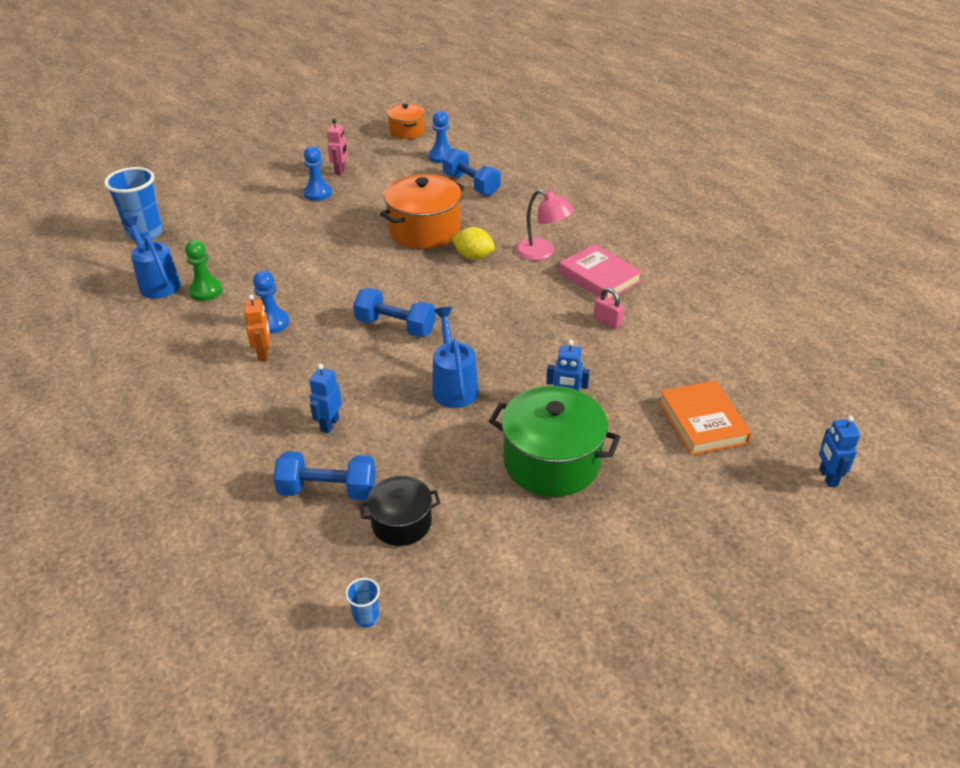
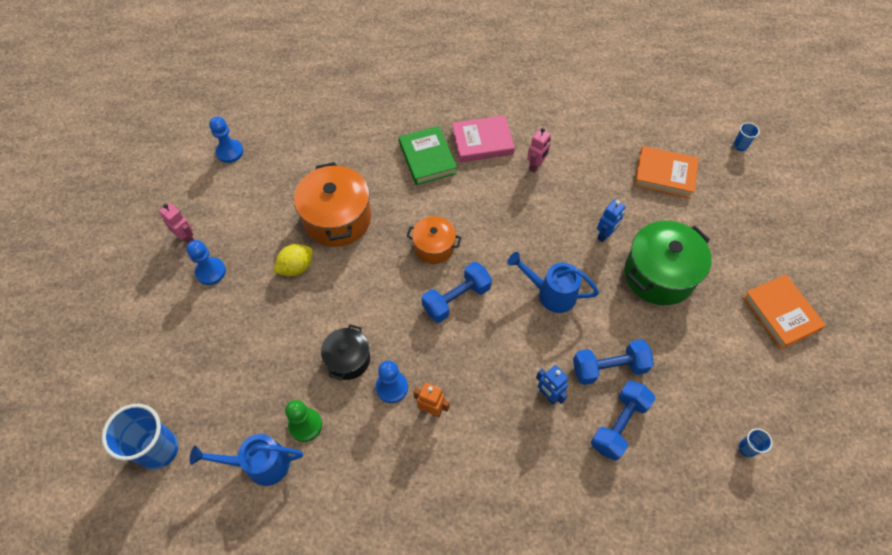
camera: 60 degrees left, 20 degrees up
(401, 523) = (673, 390): black pot -> black pot (348, 359)
(406, 131) = (161, 156): orange pot -> orange pot (434, 247)
(471, 185) = (294, 154): blue dumbbell -> blue dumbbell (609, 368)
(473, 256) = (400, 204): yellow lemon -> yellow lemon (296, 267)
(542, 252) = (427, 158): pink lamp -> green book
(592, 597) = (780, 313): none -> orange book
(607, 321) = (536, 166): pink padlock -> pink robot
(827, 477) = (740, 146): blue robot -> blue cup

